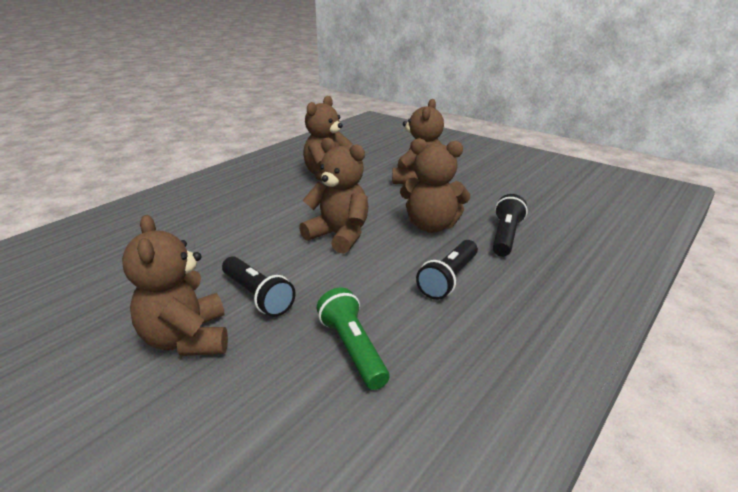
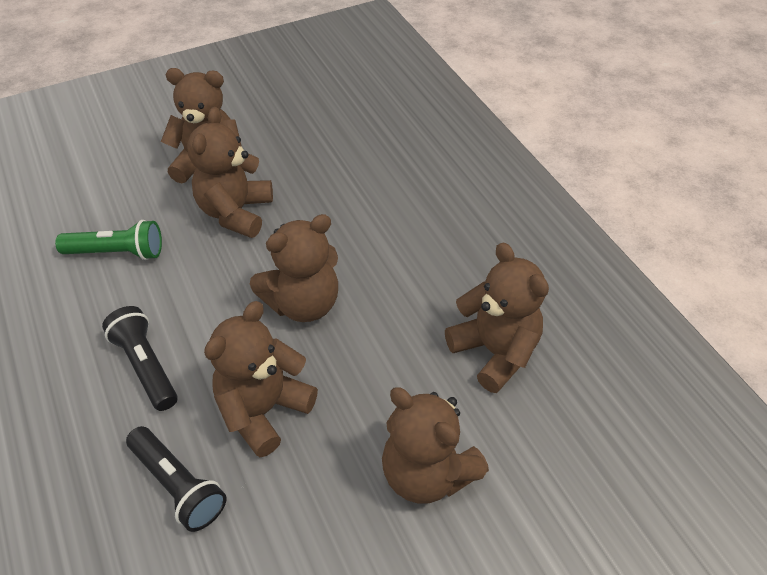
camera: 115 degrees right, 20 degrees up
(257, 296) = (235, 212): black flashlight -> brown teddy bear

